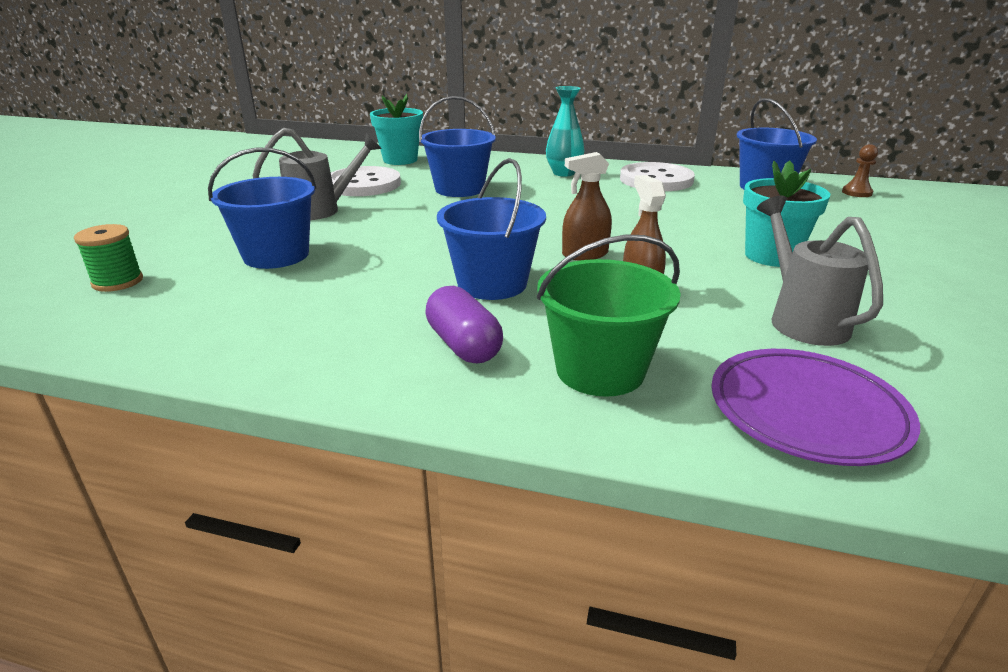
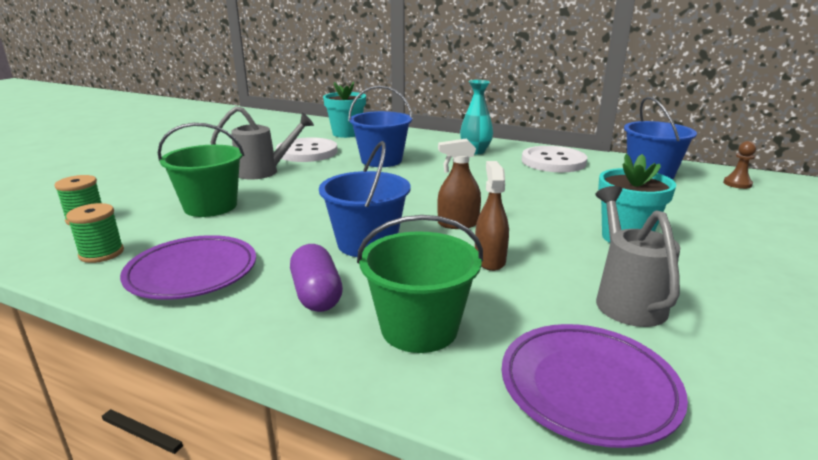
camera: 10 degrees right, 5 degrees down
(164, 321) = (101, 253): none -> green spool
(276, 255) = (210, 206): blue bucket -> green bucket
(297, 334) = (192, 272): none -> purple plate

